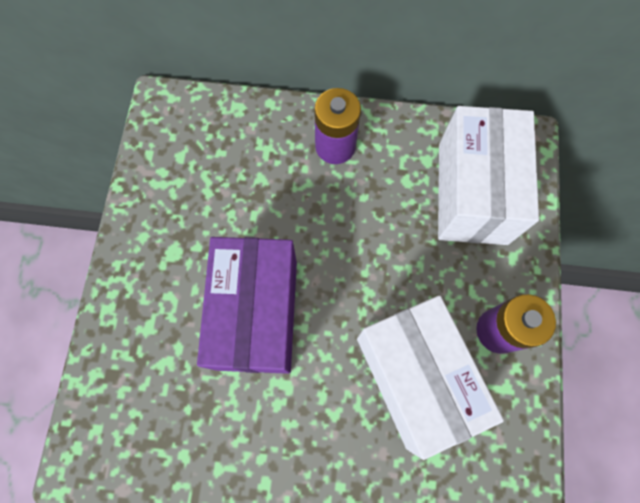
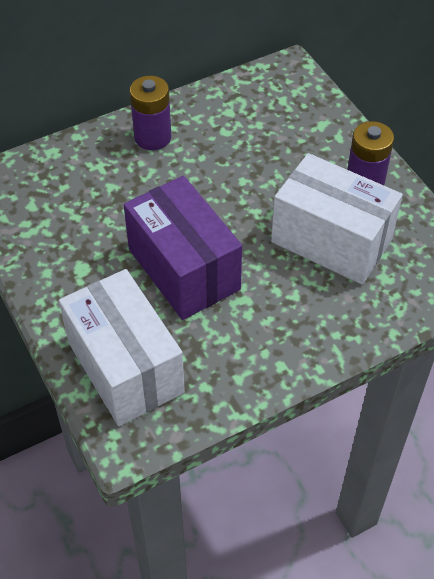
camera: 35 degrees left, 20 degrees down
(472, 193) = (278, 114): white box -> white box (125, 367)

